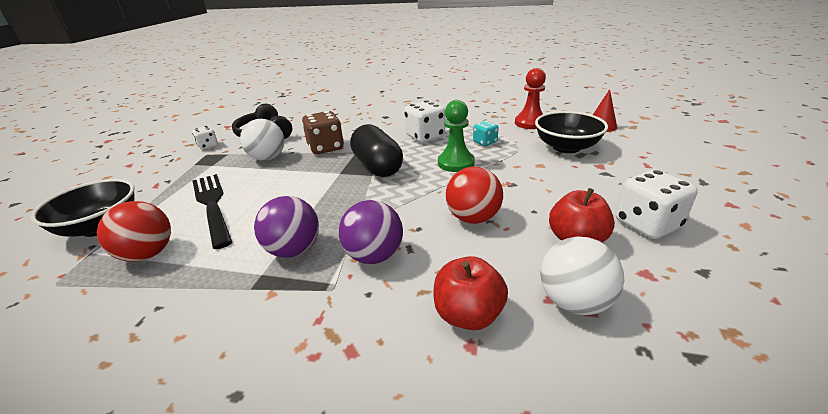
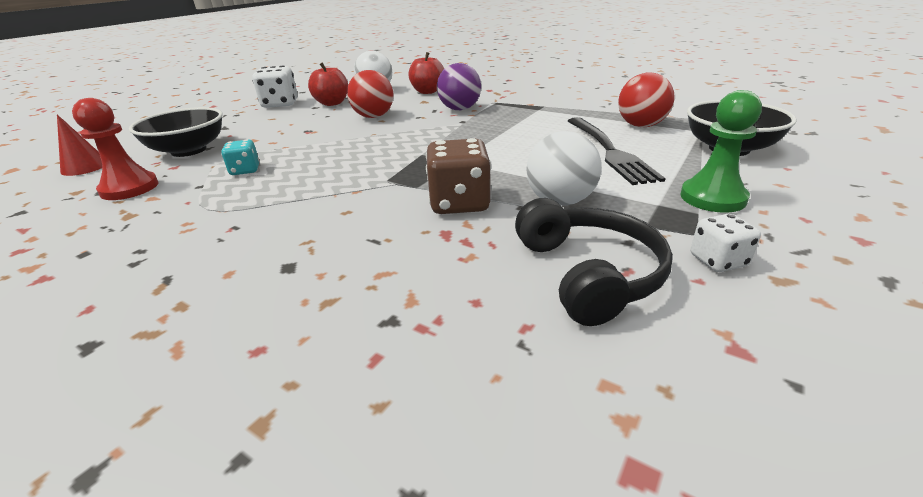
camera: 160 degrees left, 0 degrees up
(294, 250) = (516, 116): purple ball -> none
(377, 166) = (406, 162): black capsule -> none
(425, 136) = (295, 194): white dice -> none
(456, 163) = (320, 153): green pawn -> green pawn (712, 198)

